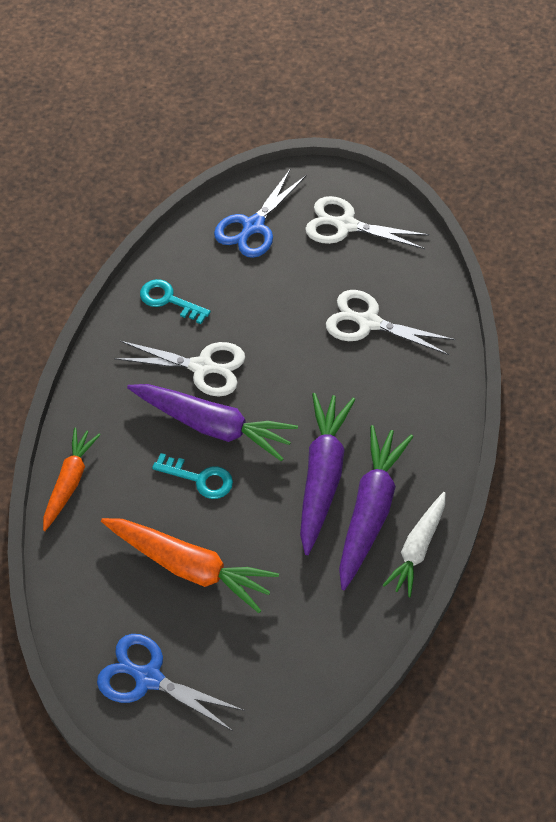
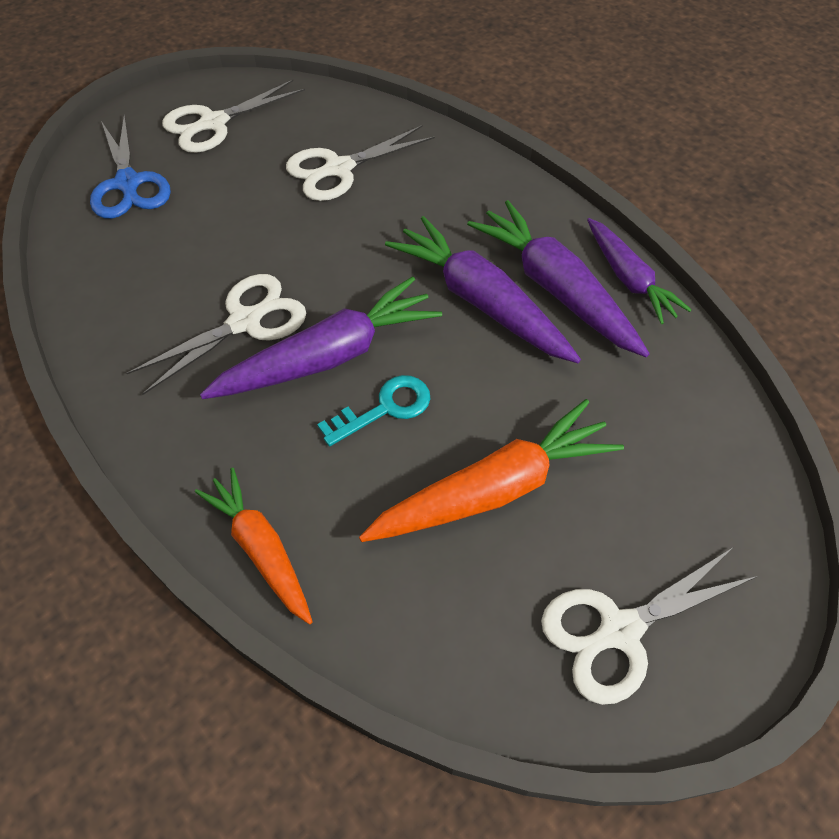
camera: 55 degrees left, 0 degrees up
(148, 678) = (618, 631): blue scissors -> white scissors
(169, 300) = (128, 300): turquoise key -> none
(417, 548) = (628, 279): white carrot -> purple carrot

